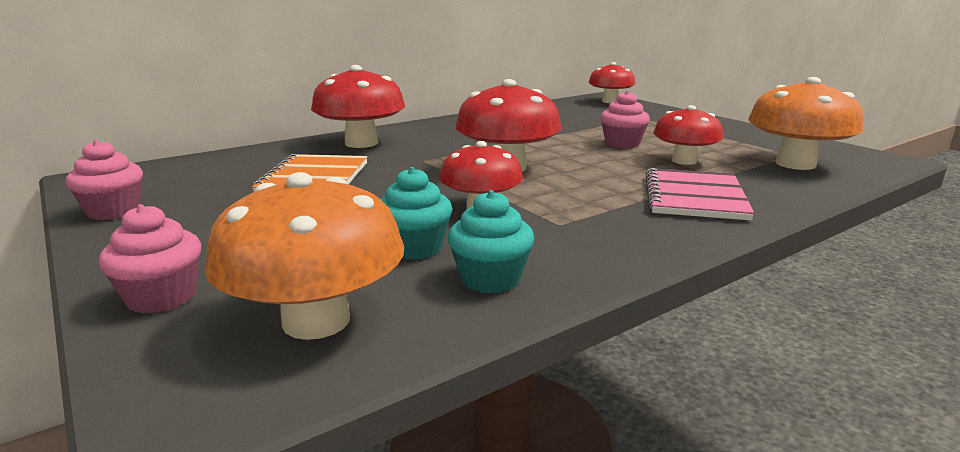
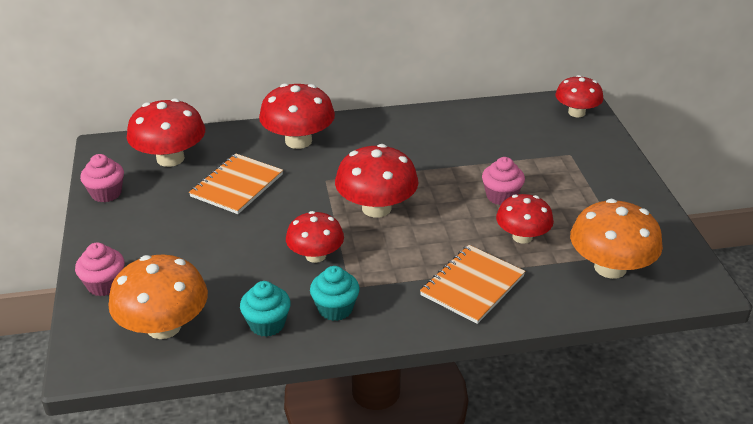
camera: 25 degrees right, 15 degrees up
(201, 173) = (170, 158): none -> red mushroom
(415, 248) = (247, 283): turquoise cupcake -> turquoise cupcake (335, 309)
(694, 197) = (472, 286): pink notebook -> orange notebook

